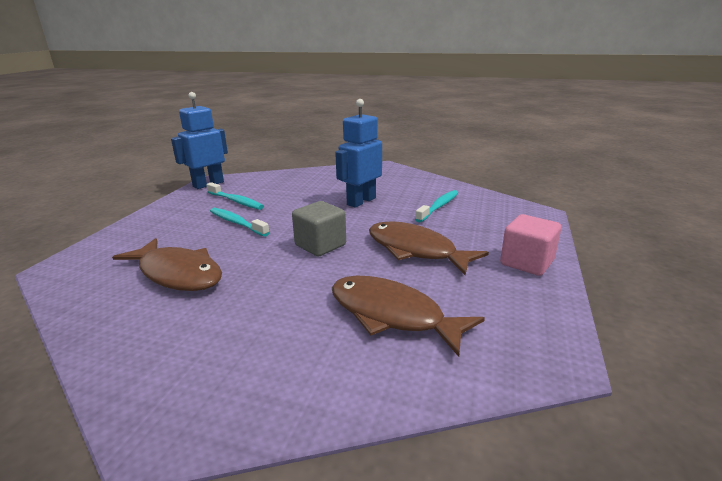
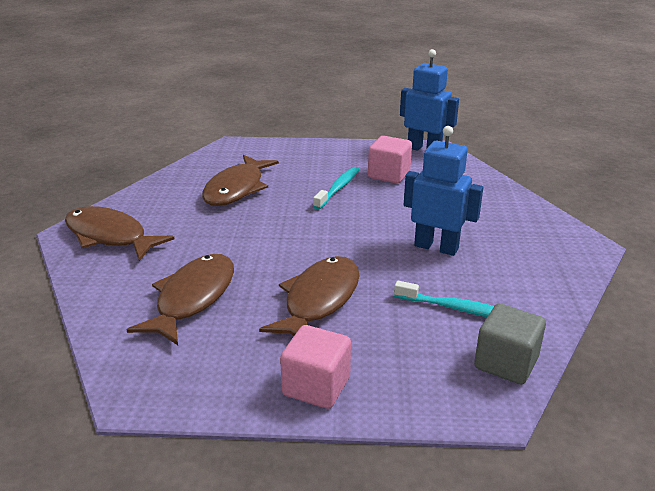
camera: 75 degrees right, 5 degrees up
(206, 383) = (110, 236): none -> brown fish
(236, 201) = (389, 175): turquoise toothbrush -> pink cube
(320, 245) = (308, 241): grey cube -> grey cube (506, 363)

